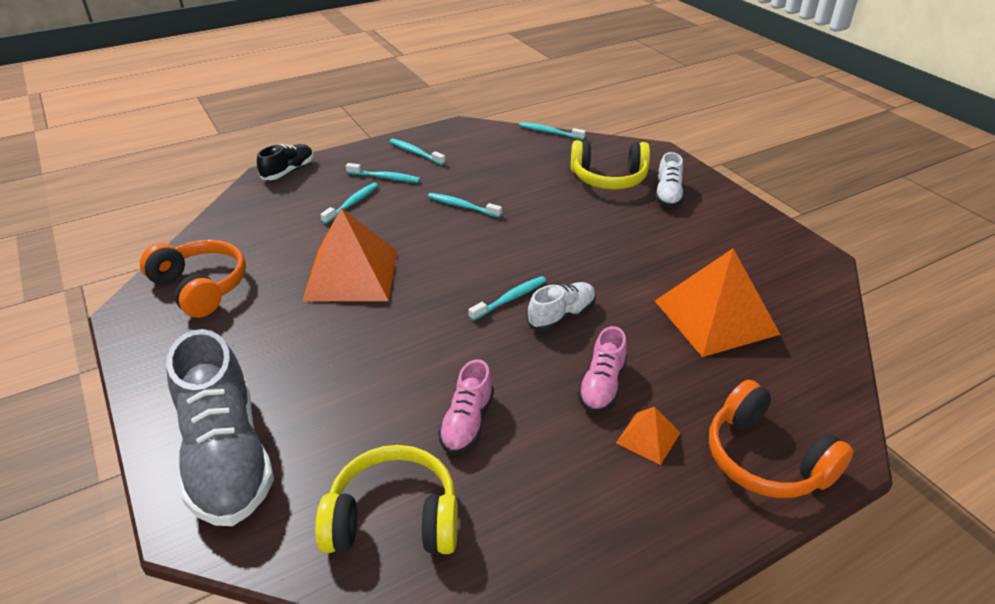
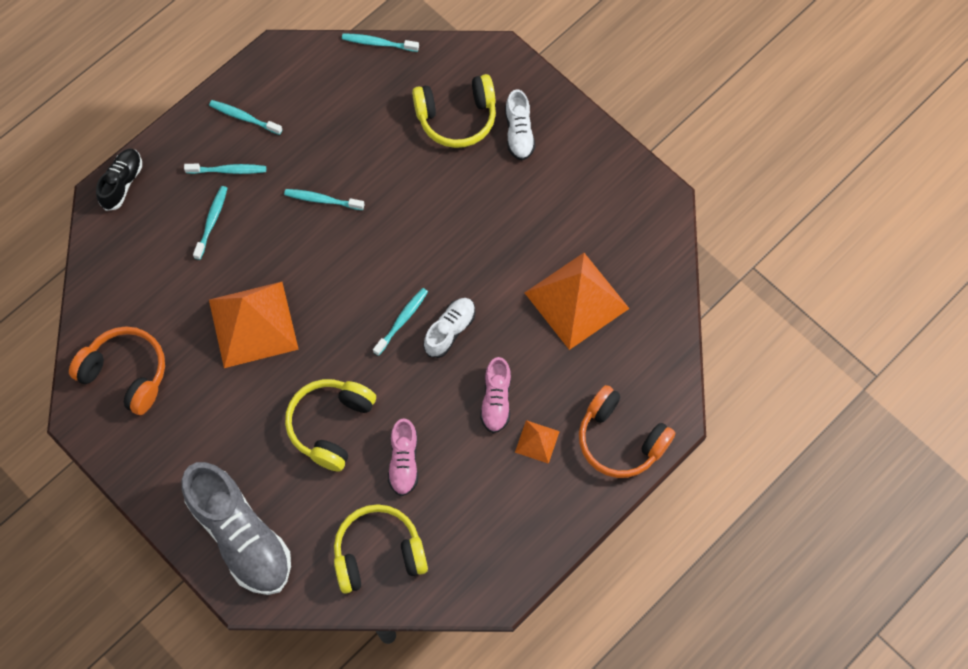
camera: 15 degrees left, 30 degrees up
(393, 370) = (331, 425): none -> yellow headphones

